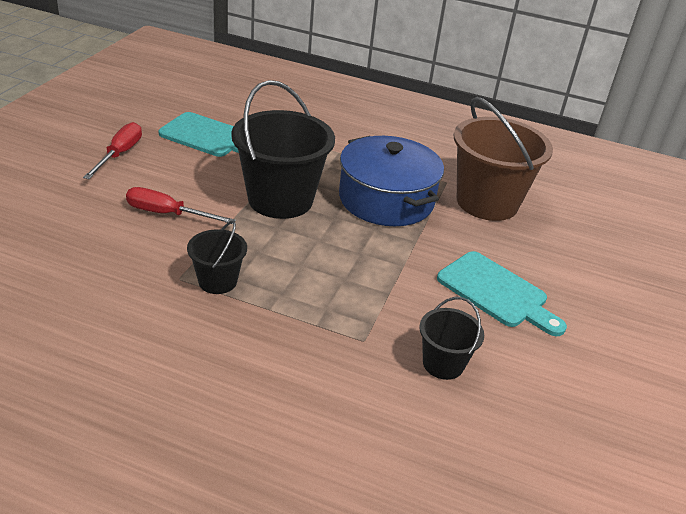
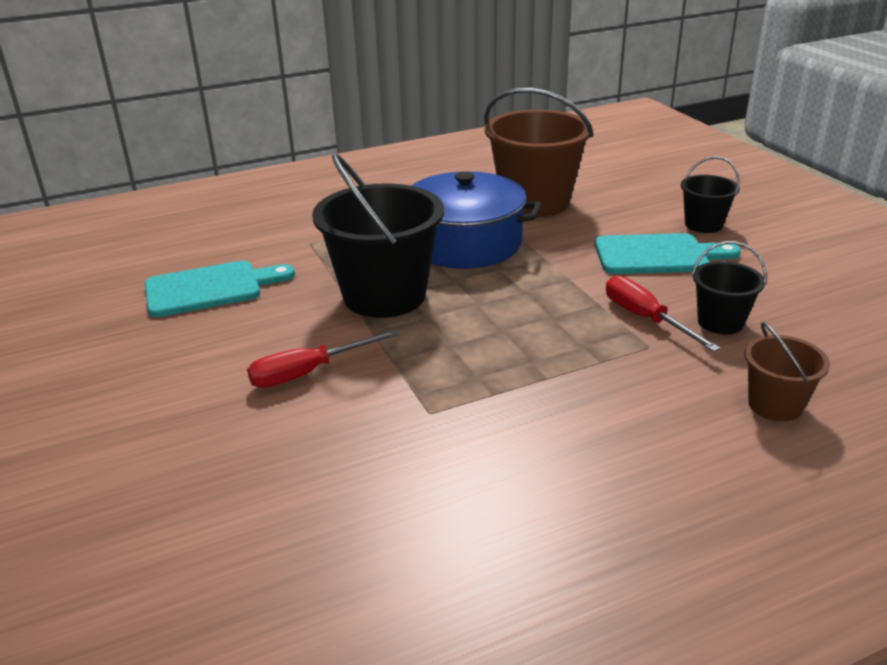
camera: 40 degrees left, 5 degrees down
(120, 154) = (145, 357): red screwdriver -> red screwdriver (646, 318)
(217, 281) = (465, 390): black bucket -> black bucket (703, 224)
(364, 436) = (775, 405): none -> brown bucket

